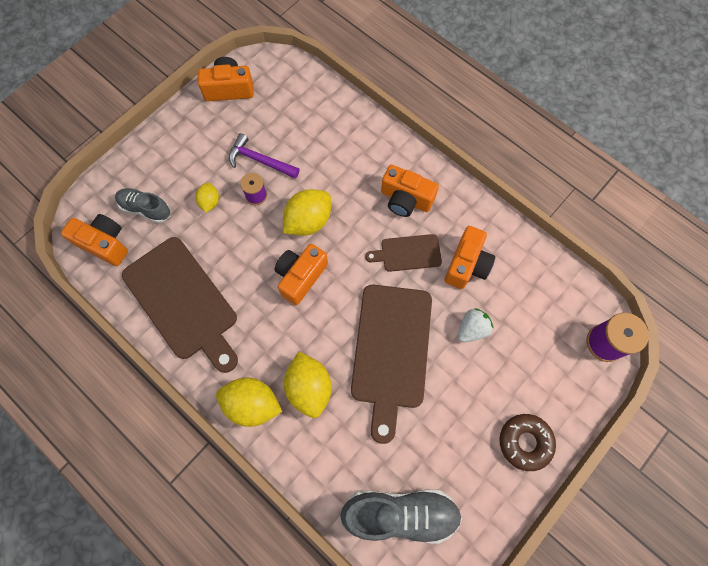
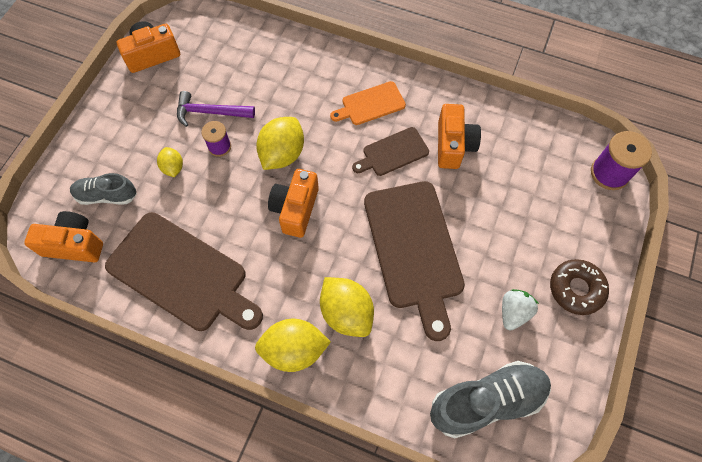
camera: 20 degrees left, 5 degrees down
(405, 199) = (370, 104): orange camera -> orange cutting board
(472, 329) = (483, 202): white strawberry -> white strawberry (513, 312)

